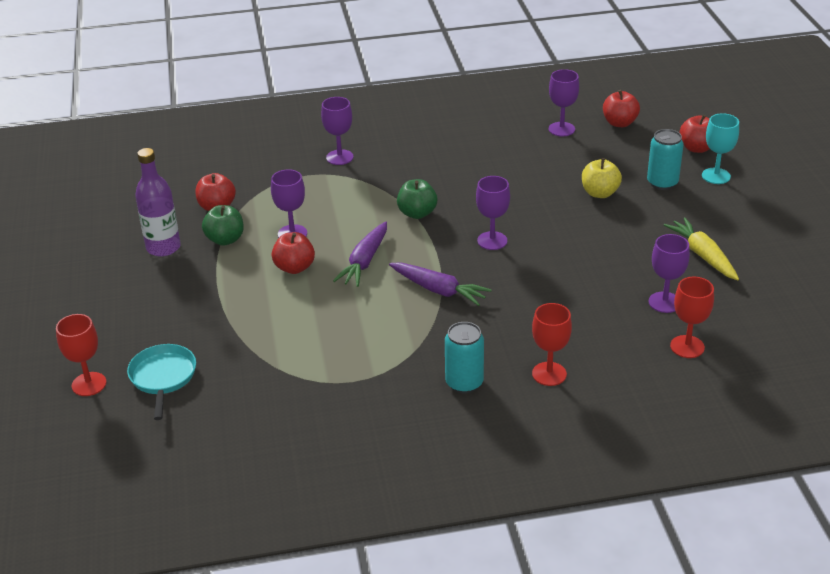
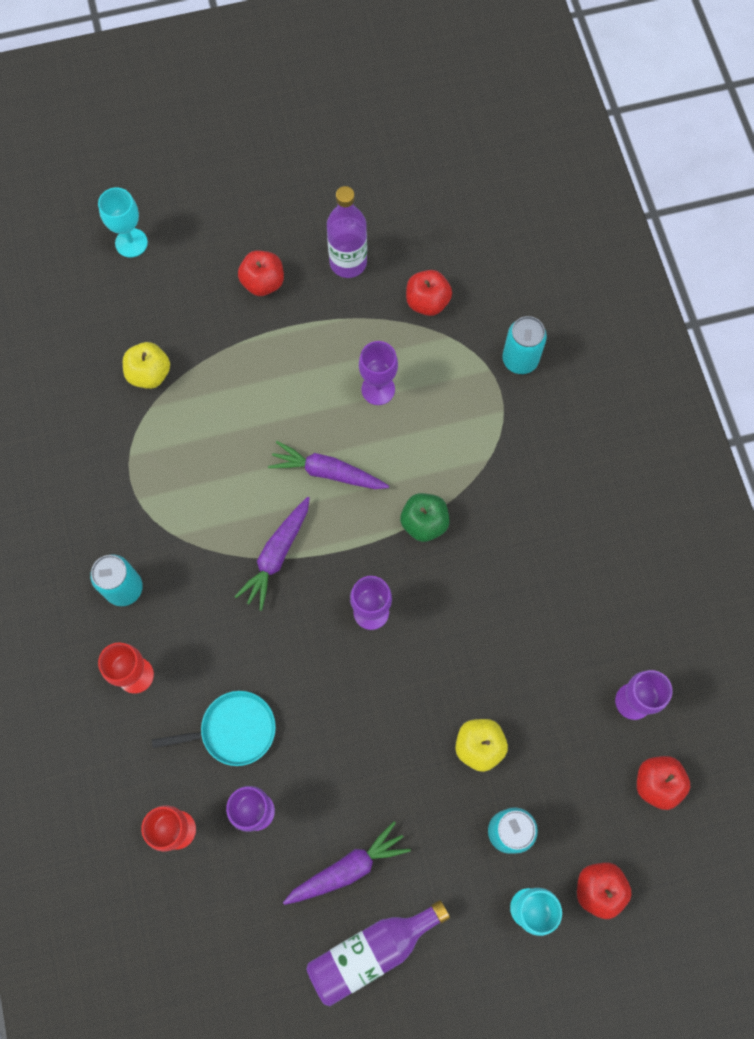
camera: 85 degrees right, 35 degrees up
(89, 384) = (131, 243): red goblet -> turquoise goblet
(163, 377) = (139, 305): turquoise pan -> turquoise pan (233, 730)
(225, 239) = (364, 321): green apple -> none
(242, 369) = (149, 374): none -> yellow apple
(283, 165) = (520, 359): none -> turquoise can
(294, 267) = (315, 400): red apple -> red apple (263, 282)
(339, 157) = (541, 422): purple goblet -> none
(702, 255) = (348, 868): yellow carrot -> purple carrot
(763, 245) = (371, 951): none -> purple bottle

